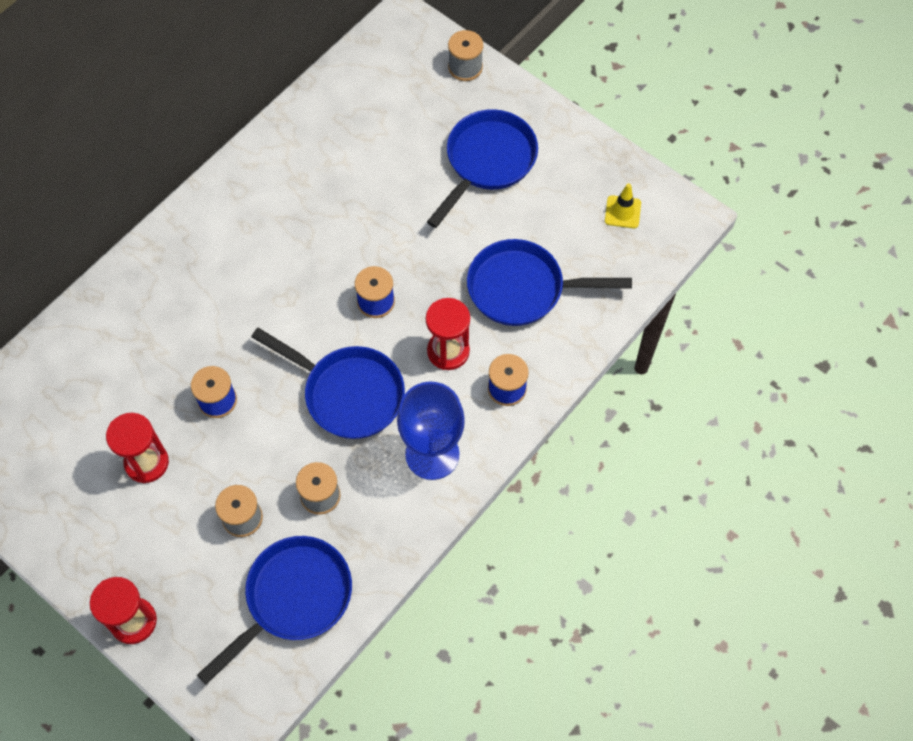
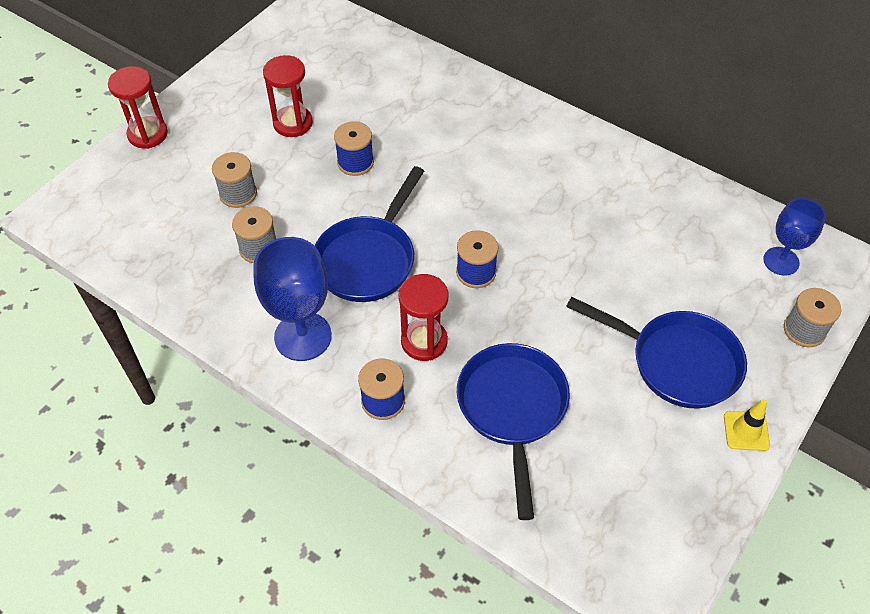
camera: 85 degrees right, 10 degrees down
(293, 598) = (157, 239): blue pan -> none
(393, 66) = (781, 261): none -> blue goblet
(622, 212) = (641, 517): yellow traffic cone -> yellow traffic cone (746, 431)

